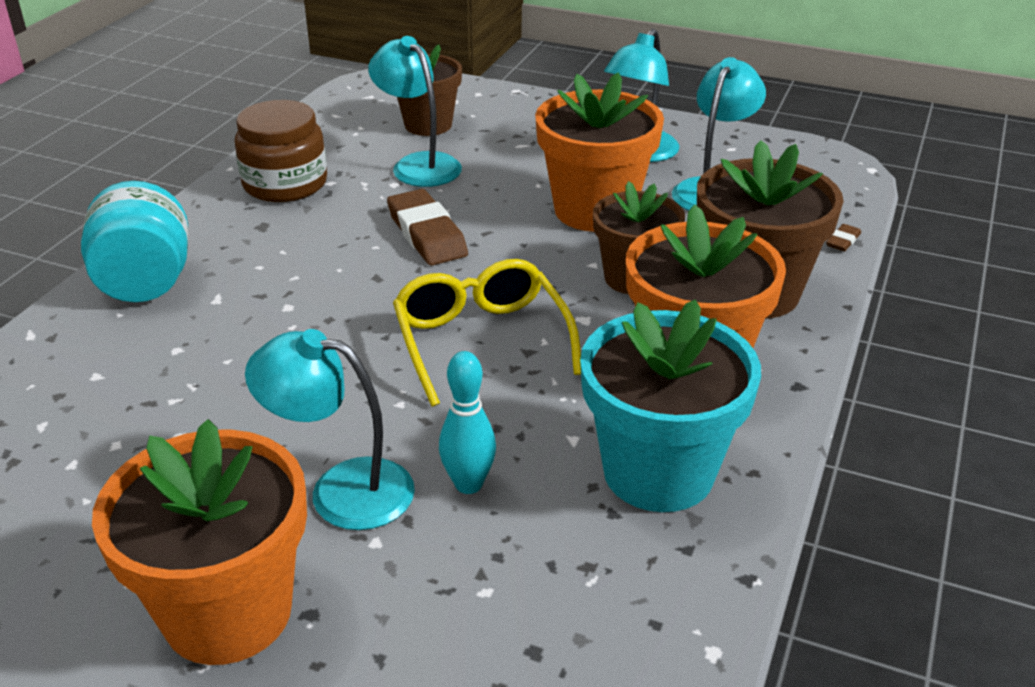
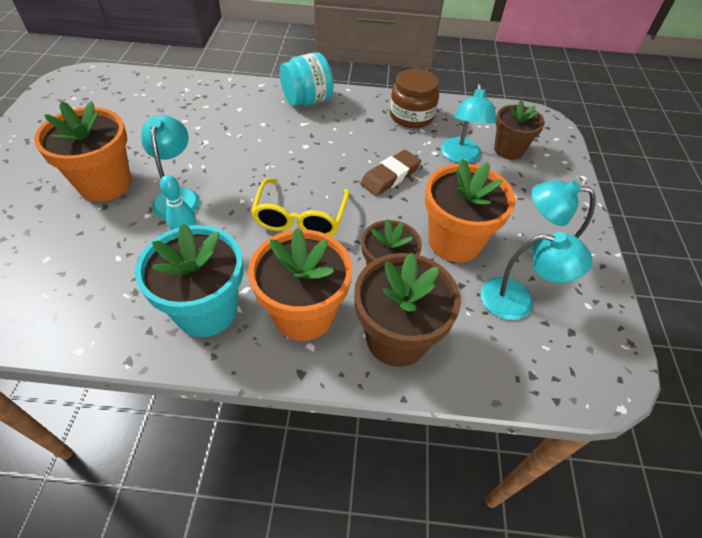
camera: 70 degrees right, 15 degrees up
(418, 164) = (460, 156): turquoise lamp -> turquoise lamp turned 150 degrees clockwise
(481, 340) = (300, 218): yellow glasses -> yellow glasses turned 135 degrees clockwise
(842, 241) = (491, 391): brown eraser -> none

